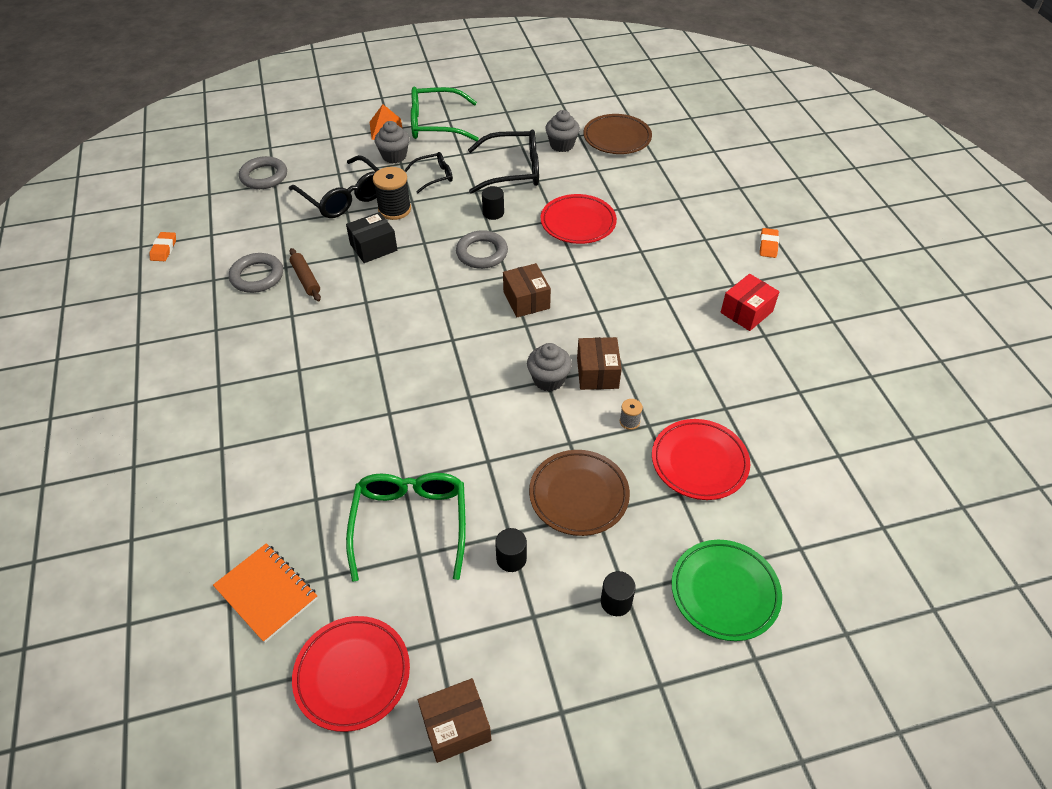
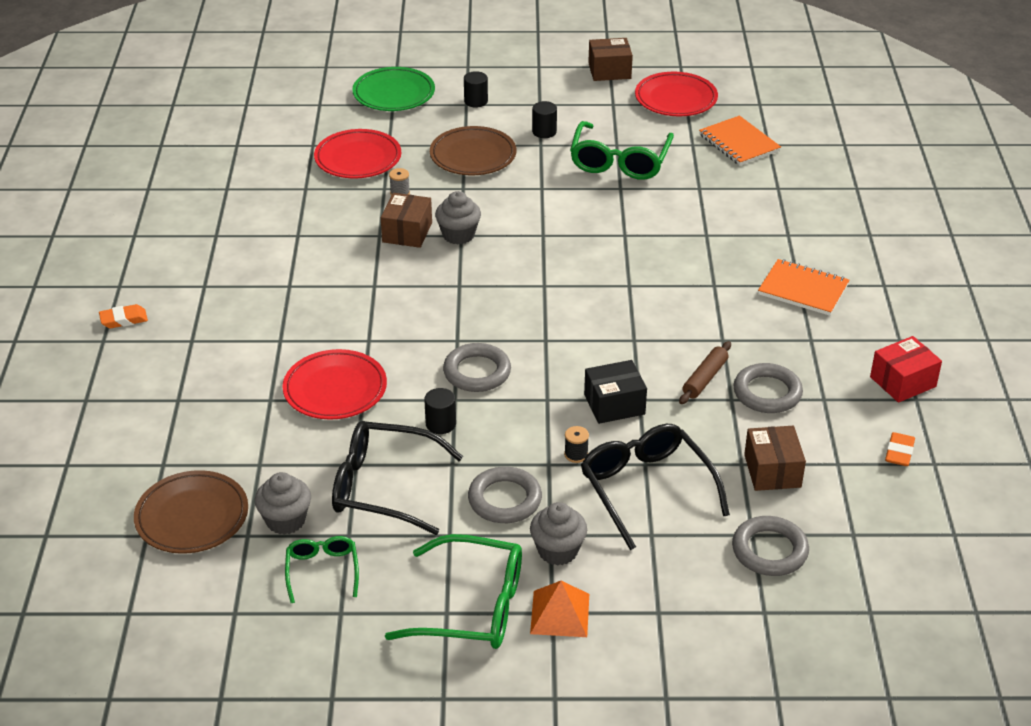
camera: 165 degrees left, 10 degrees down
(215, 380) = (803, 290): none -> orange notebook
(306, 279) = (705, 378): brown rolling pin -> brown rolling pin turned 45 degrees clockwise
(394, 209) = (576, 454): black spool -> black spool, size x0.50
(434, 176) = (504, 499): black glasses -> grey ring
(526, 126) = (322, 571): none -> green glasses
(526, 300) = (446, 310): brown box -> brown box (772, 471)
(746, 312) = (214, 258): red box -> red box (903, 382)
(768, 245) = (124, 319): orange eraser -> orange eraser turned 45 degrees clockwise

